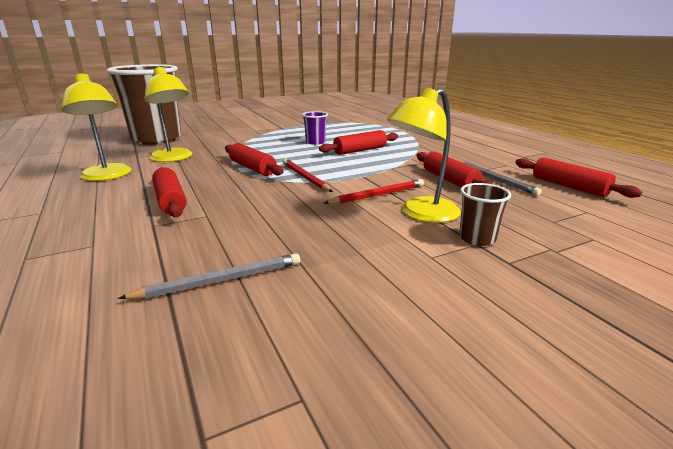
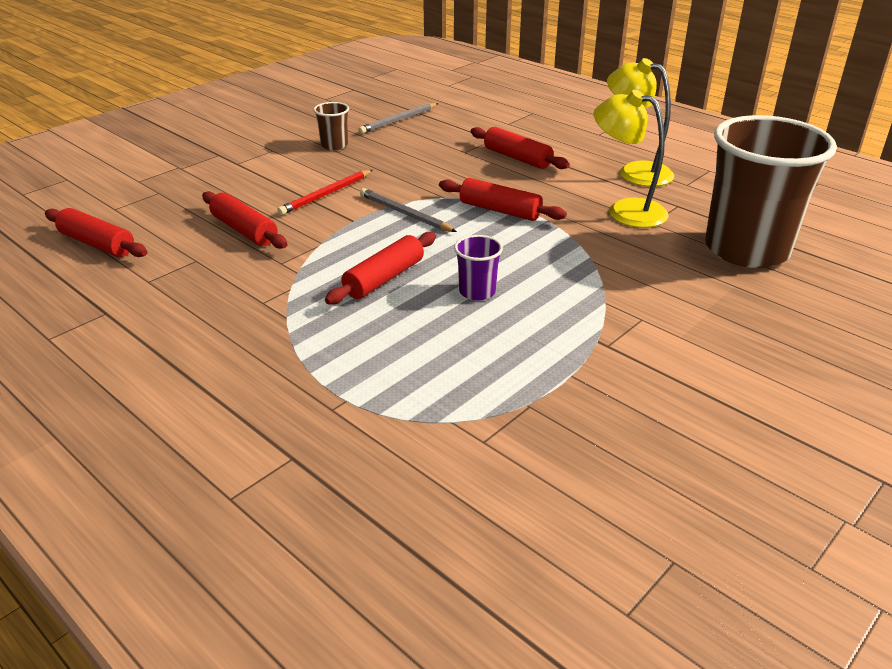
camera: 160 degrees right, 10 degrees up
(305, 177) = (421, 206): red pencil -> none
(421, 214) = (279, 180): yellow lamp -> none
(477, 238) = (235, 166): brown cup -> brown cup (334, 145)
(495, 179) = (185, 241): grey pencil -> grey pencil (404, 214)

